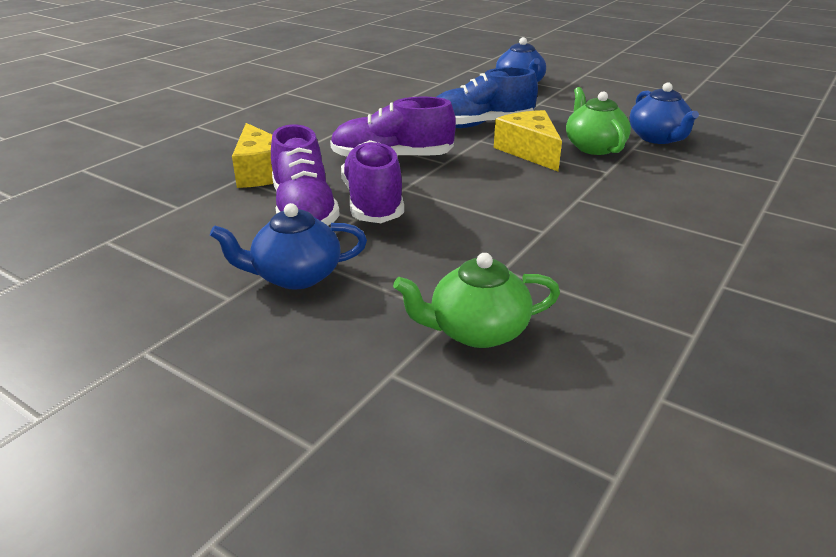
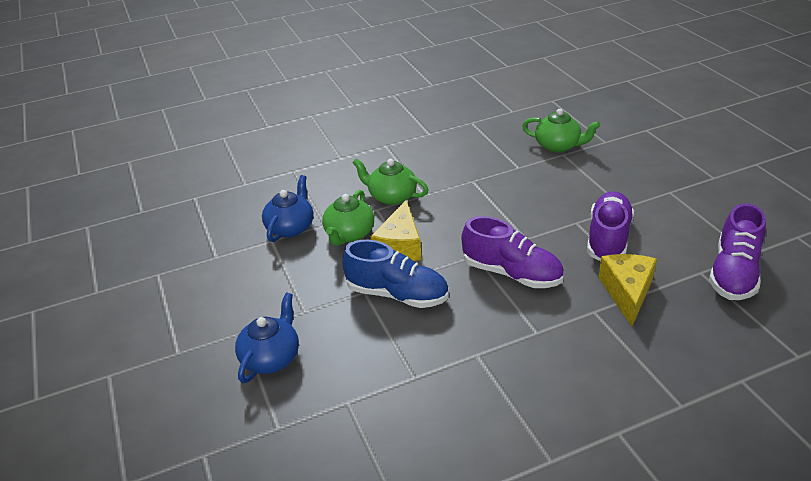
camera: 145 degrees left, 5 degrees up
(295, 276) = (631, 194): blue teapot -> none
(373, 203) = (557, 232): purple shoe -> purple shoe (733, 273)
(613, 186) = (391, 197): none -> green teapot

